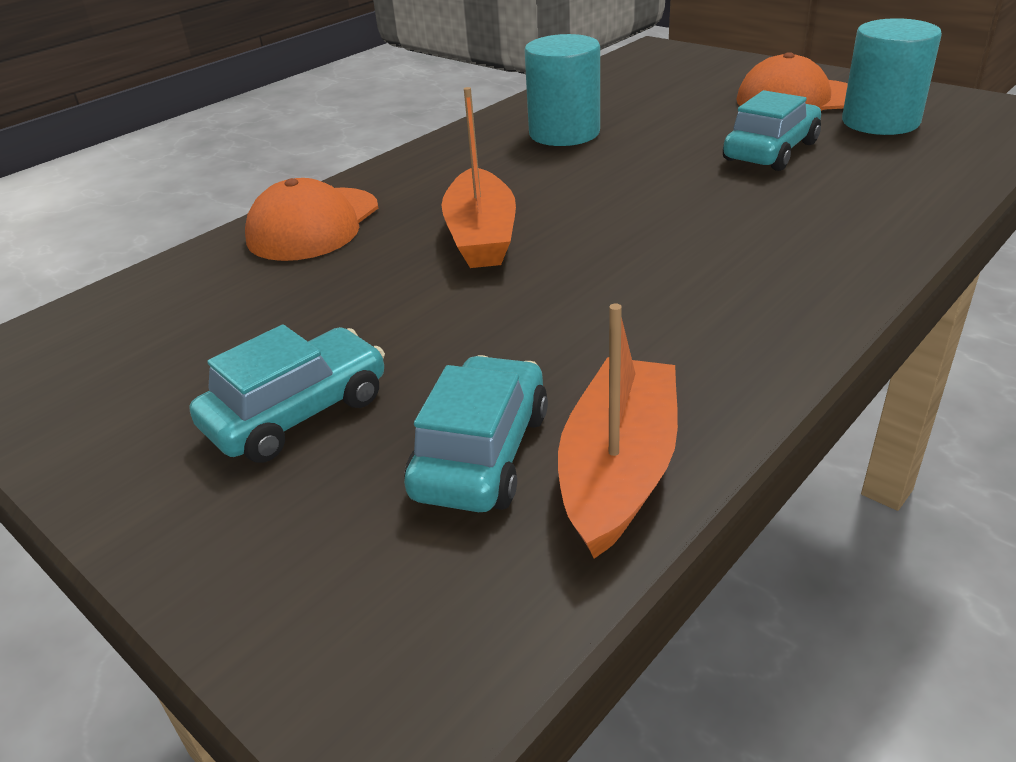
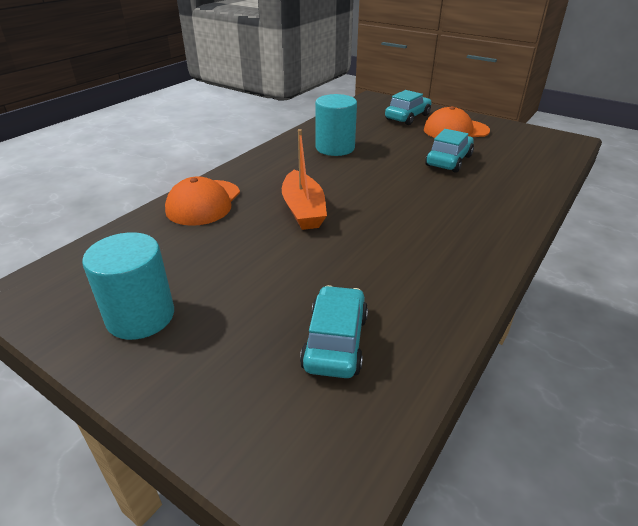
camera: 10 degrees left, 0 degrees up
(298, 413) = (223, 320): turquoise car -> turquoise car (407, 117)
(619, 470) = (412, 348): orange boat -> none
(880, 122) = (501, 145): turquoise cylinder -> turquoise cylinder (140, 316)

